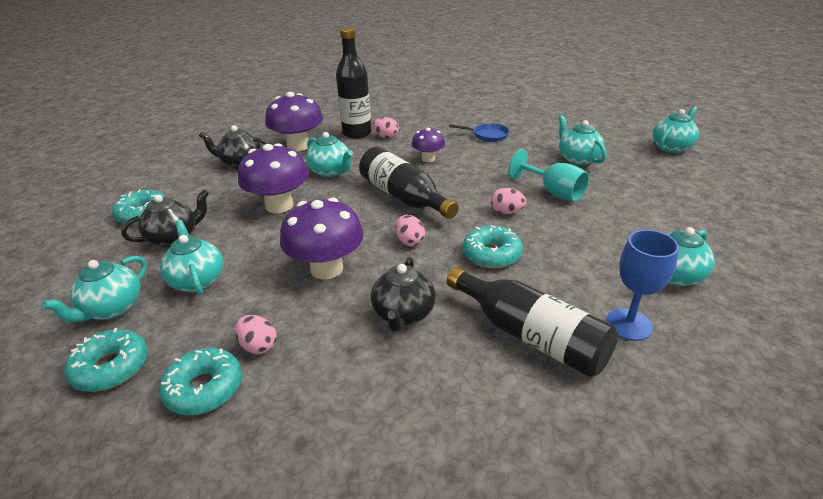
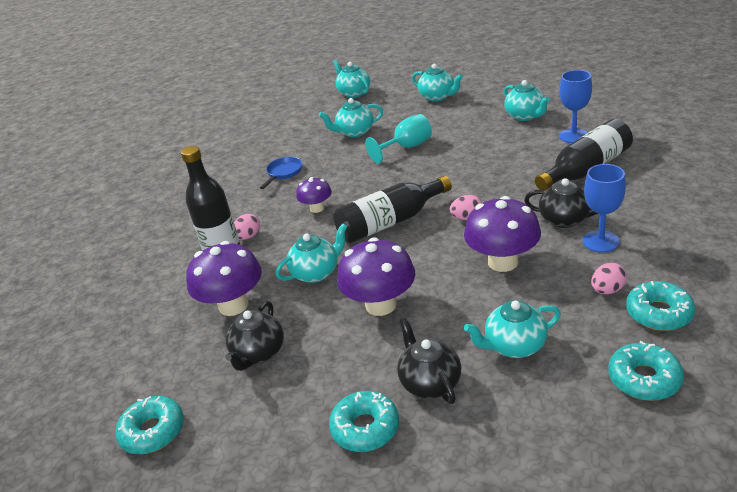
camera: 75 degrees left, 0 degrees up
(112, 309) = (560, 403): turquoise teapot -> turquoise teapot (437, 97)
(354, 344) = (601, 241): none -> blue goblet
(491, 254) = (492, 179): turquoise donut -> turquoise donut (153, 431)
(506, 212) = (432, 170): pink egg -> none

